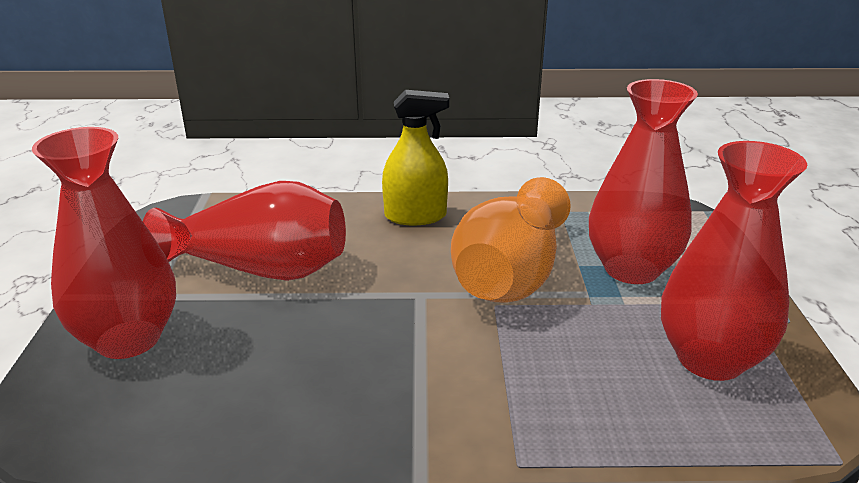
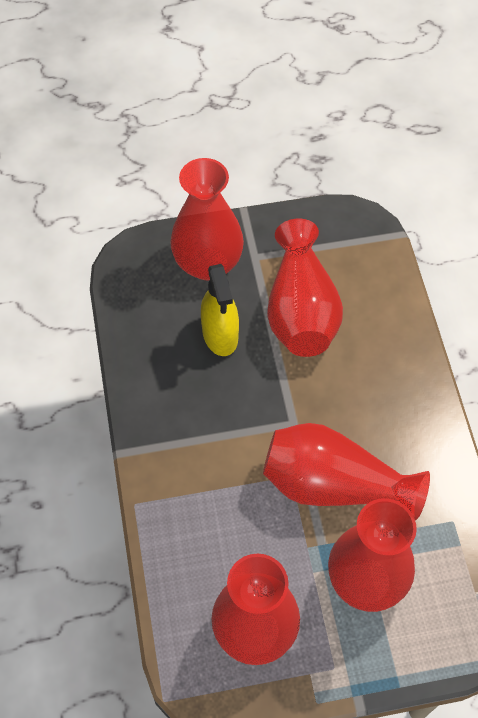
camera: 80 degrees right, 30 degrees up
(415, 216) = (409, 399): yellow spray bottle -> yellow spray bottle (220, 334)
(511, 275) = (334, 485): orange vase -> red vase

